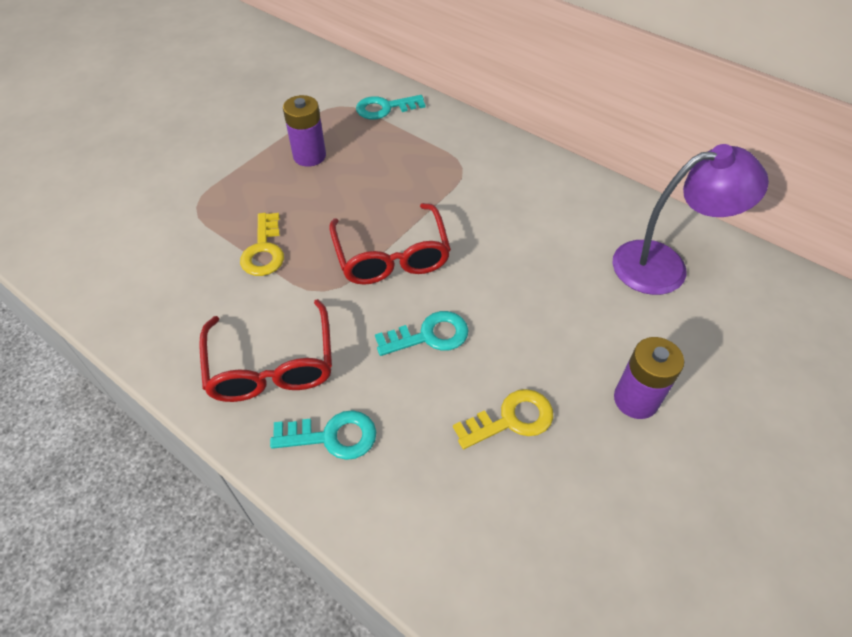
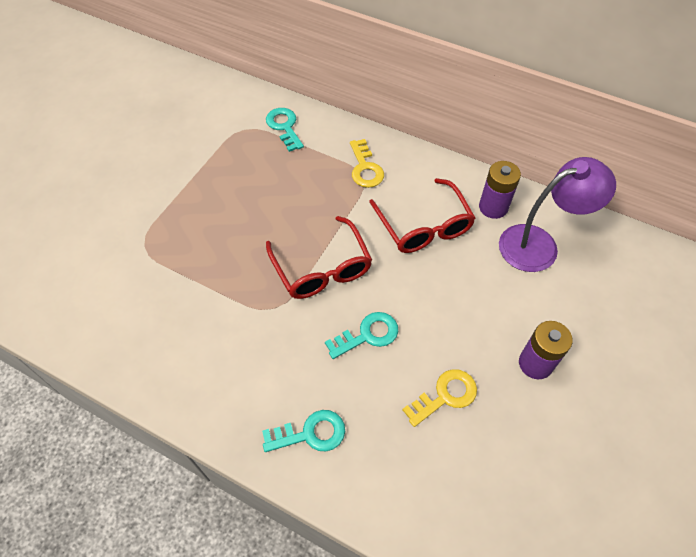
camera: 10 degrees left, 5 degrees up
(264, 250) = (214, 279): yellow key -> yellow key (365, 168)
(272, 365) = (247, 381): red glasses -> red glasses (424, 226)
(309, 156) = (230, 183): purple battery -> purple battery (493, 207)
(384, 108) = (284, 127): turquoise key -> turquoise key turned 90 degrees clockwise

